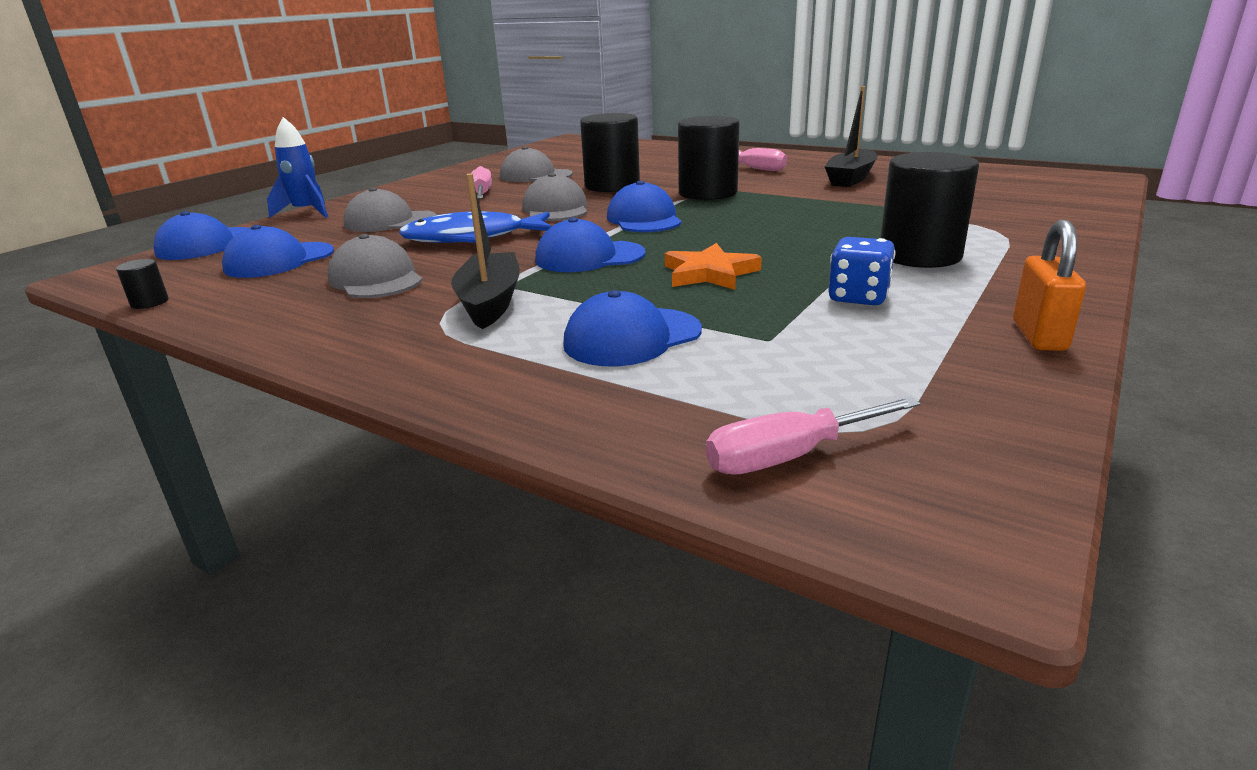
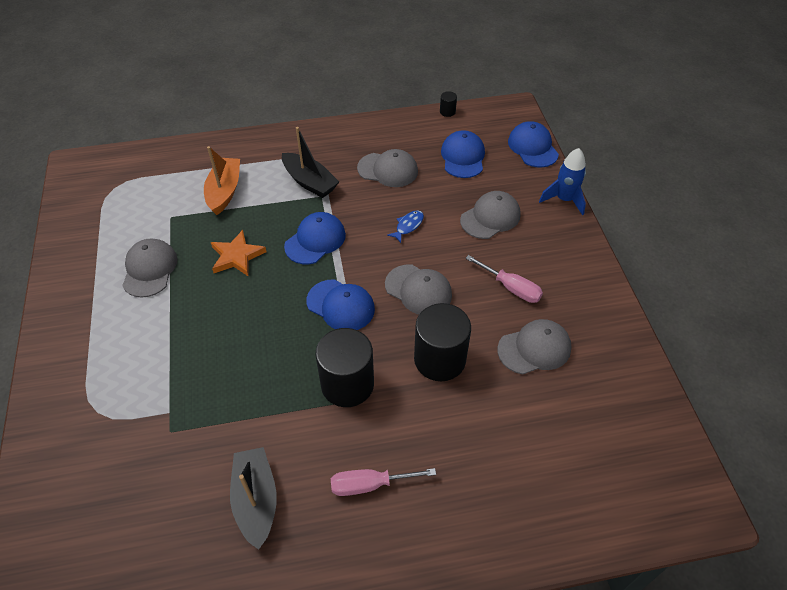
camera: 135 degrees right, 25 degrees up
(472, 238) = (408, 226): blue fish -> blue fish, size x0.46
(632, 337) = (224, 191): blue cap -> orange boat
(789, 456) = (130, 167): pink screwdriver -> none
(858, 297) = (150, 269): blue dice -> grey cap
(919, 255) = (136, 338): black cylinder -> none
(1039, 336) = (61, 274): orange padlock -> none

